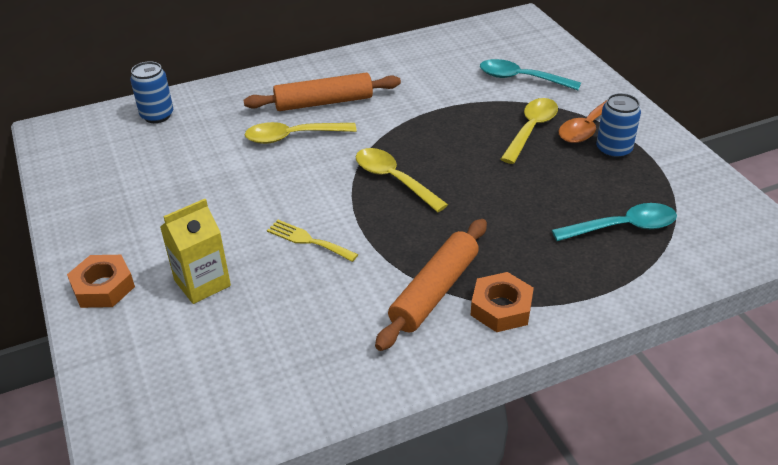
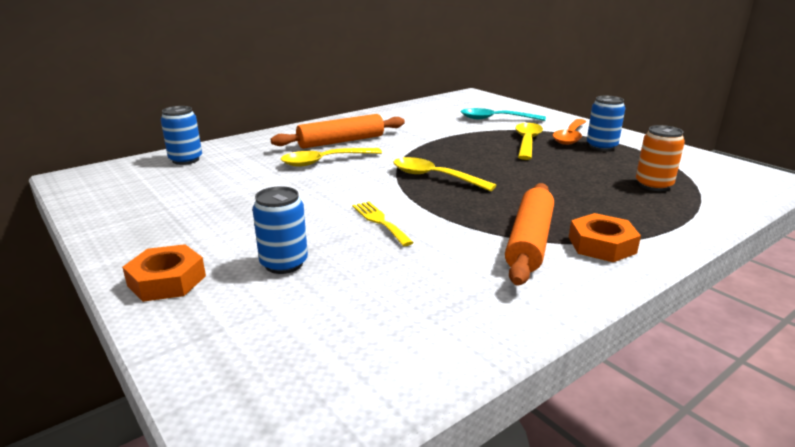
camera: 15 degrees left, 15 degrees down
(202, 283) = (284, 264): yellow carton -> blue can
(308, 240) = (380, 221): yellow fork -> yellow fork turned 45 degrees clockwise
(623, 227) = (653, 185): turquoise spoon -> orange can

